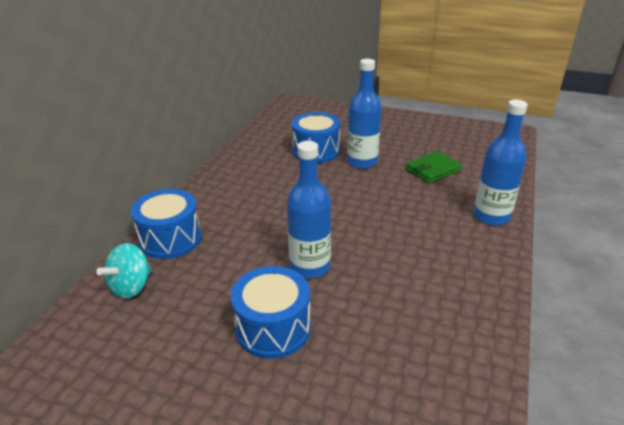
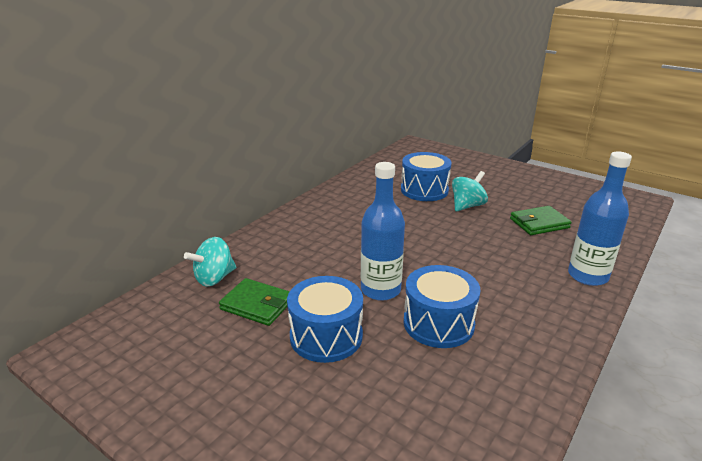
camera: 15 degrees right, 5 degrees down
(170, 239) = (262, 245): blue drum -> blue drum (438, 323)
(189, 308) = (257, 305): none -> green wallet
(362, 162) = (467, 206): blue bottle -> turquoise spinning top

